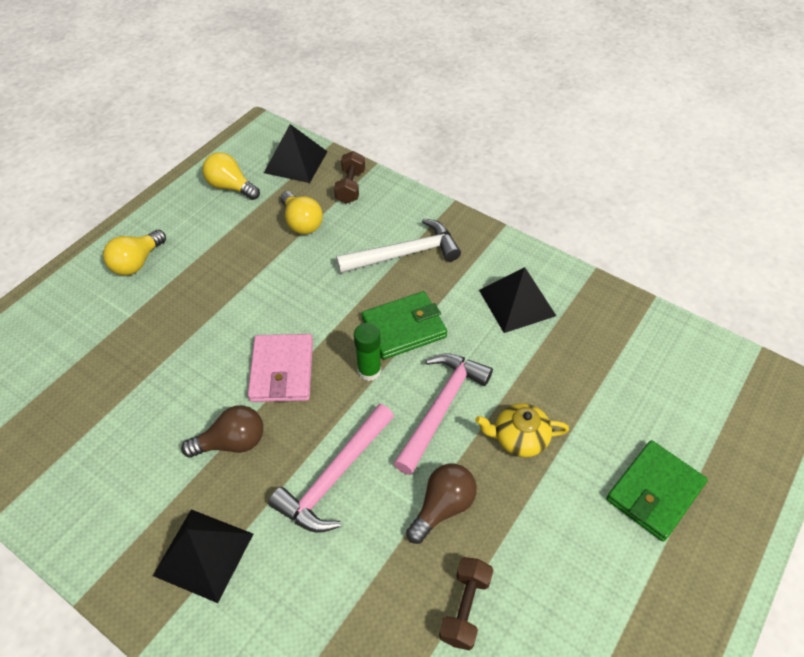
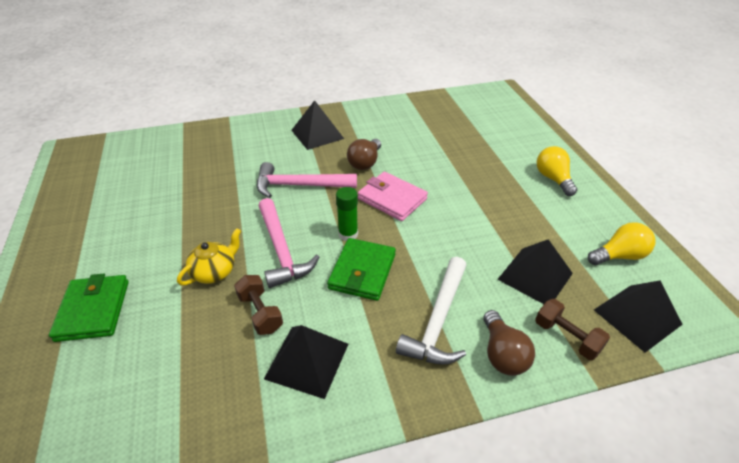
camera: 130 degrees right, 10 degrees down
(301, 223) = (535, 276): yellow light bulb -> black pyramid
(334, 477) = (299, 185): pink hammer -> pink hammer turned 75 degrees counterclockwise
(442, 507) = (229, 213): brown light bulb -> brown light bulb (502, 354)
(465, 608) = (179, 191): brown dumbbell -> brown dumbbell (260, 313)

